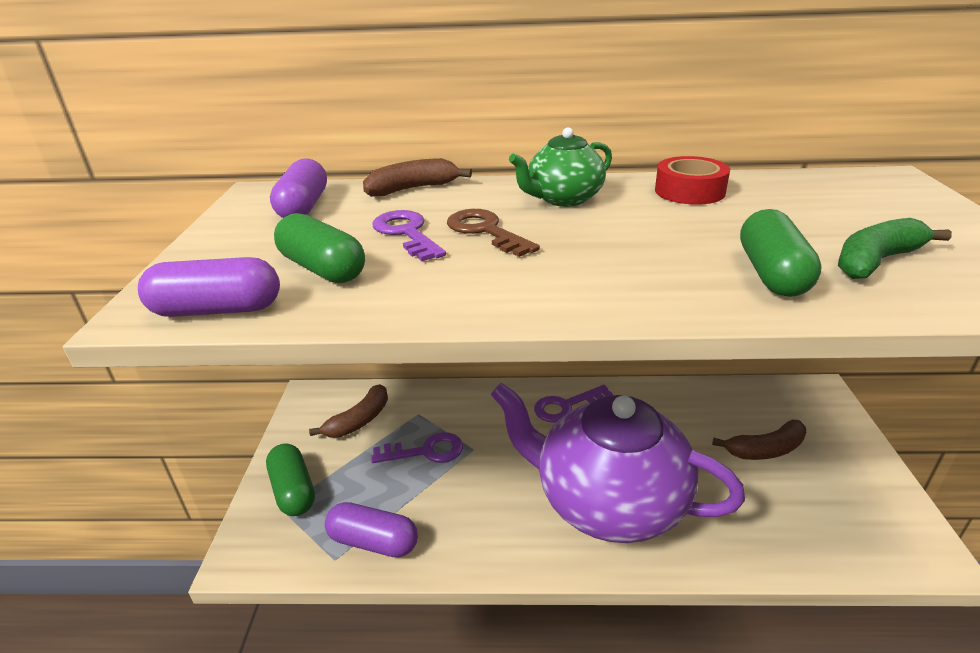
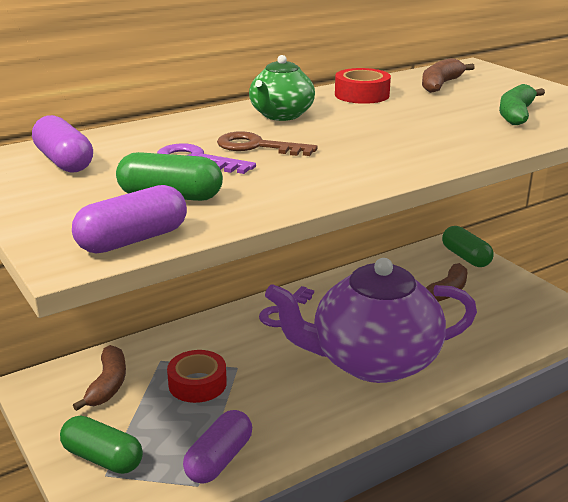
camera: 35 degrees left, 5 degrees down
(373, 541) = (219, 459): purple capsule -> purple capsule turned 45 degrees counterclockwise
(413, 189) = (143, 130): brown banana -> brown banana (440, 84)
(425, 451) = (197, 384): purple key -> red tape
(772, 274) = (472, 132): green capsule -> green capsule (466, 257)

